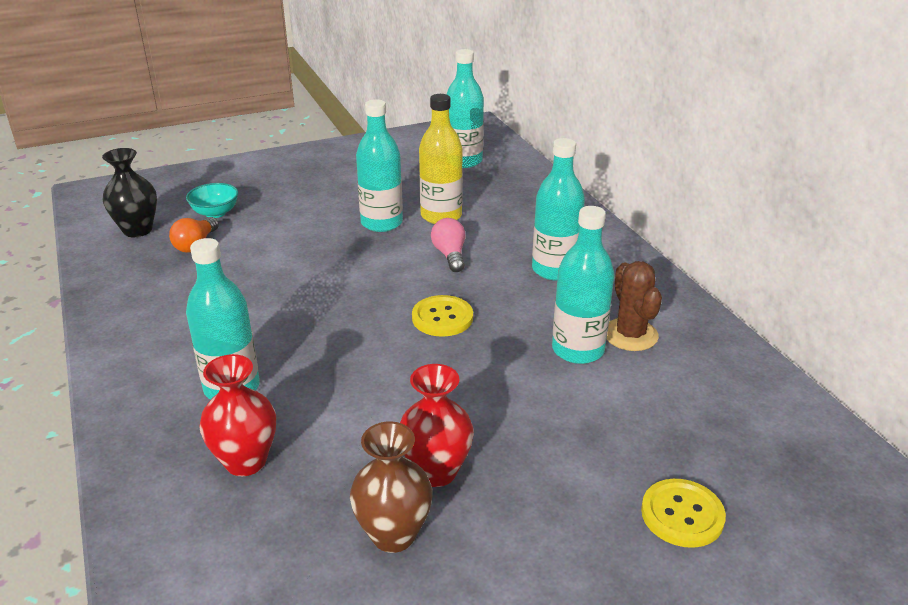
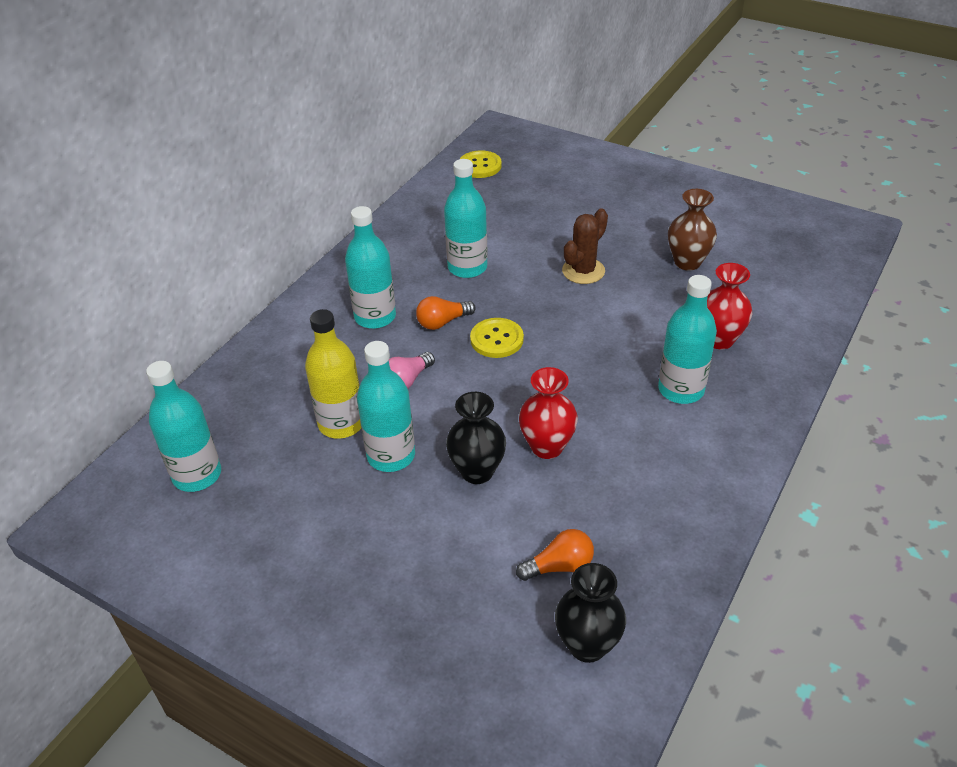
camera: 125 degrees left, 10 degrees up
(215, 213) = (491, 605): turquoise bowl -> none
(315, 248) = (477, 471): none -> black vase
(436, 472) = (633, 270): red vase -> red vase (547, 447)
(504, 300) = (443, 322): none -> orange light bulb
(630, 335) = (427, 254): brown cactus -> brown cactus (583, 271)
(682, 515) = (563, 191): yellow button -> yellow button (480, 166)

